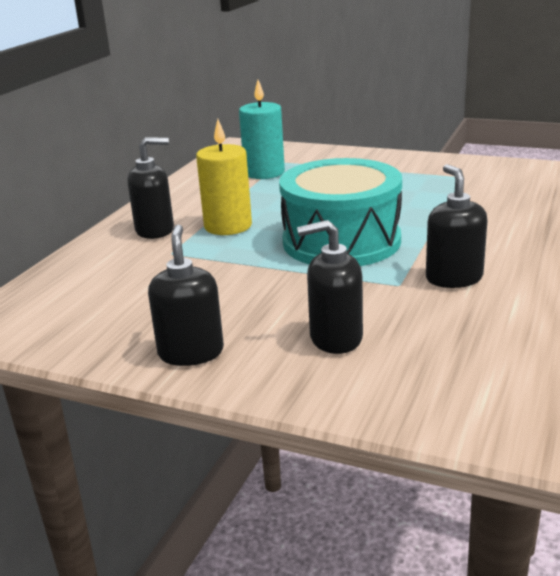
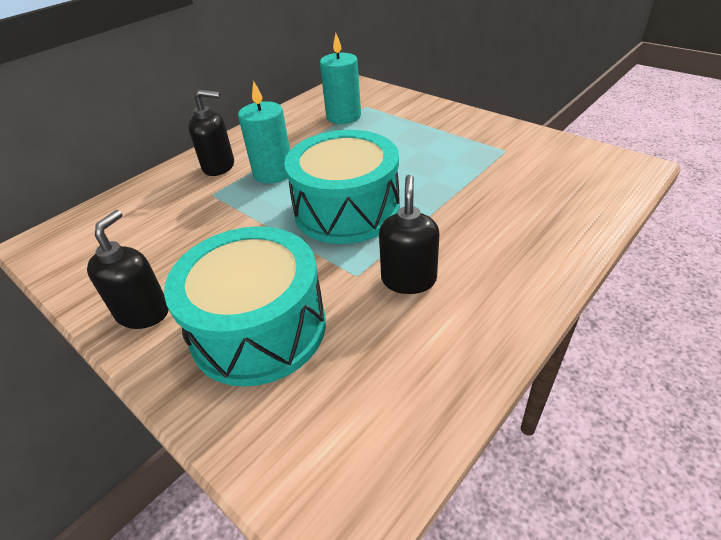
camera: 20 degrees right, 15 degrees up
(228, 226) = (273, 173): yellow candle -> turquoise candle
(335, 338) = (258, 328): black soap dispenser -> turquoise drum

